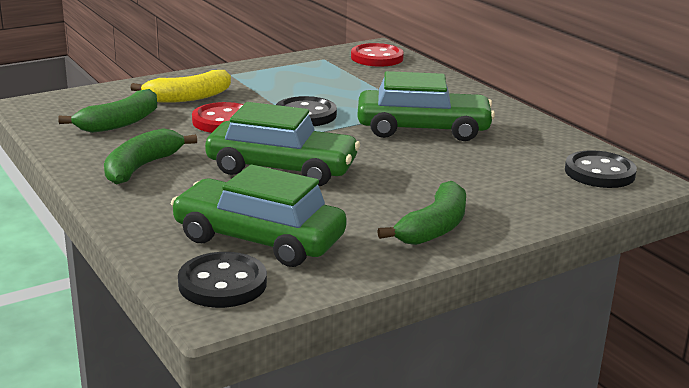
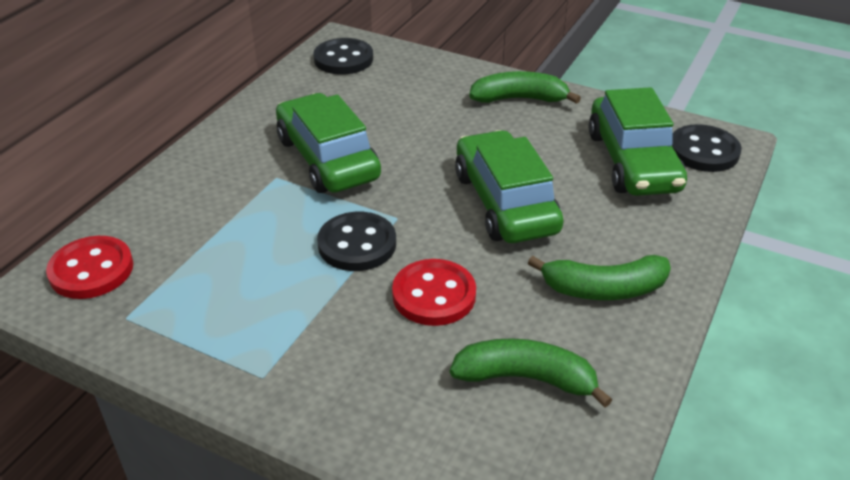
camera: 120 degrees left, 15 degrees up
(188, 97) = (388, 367): yellow banana -> none

